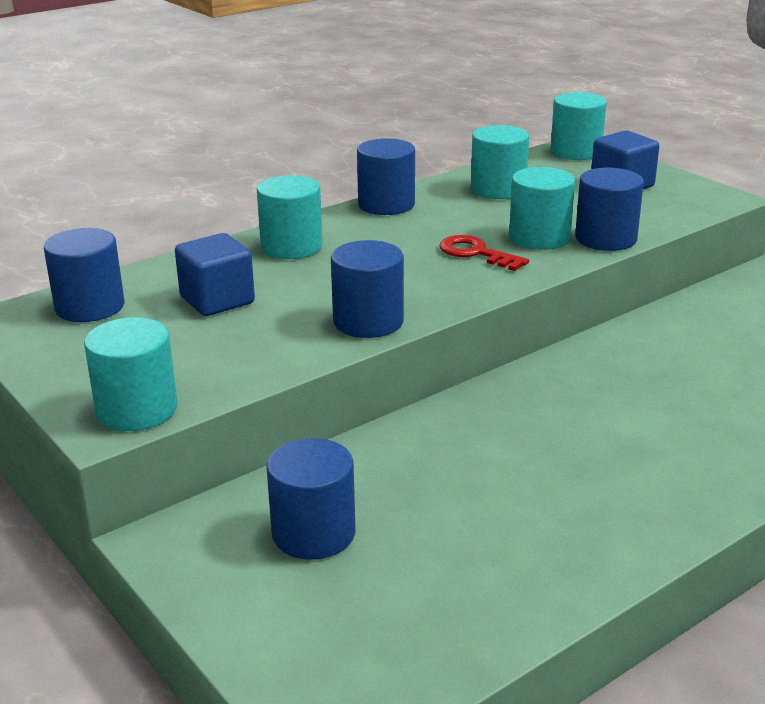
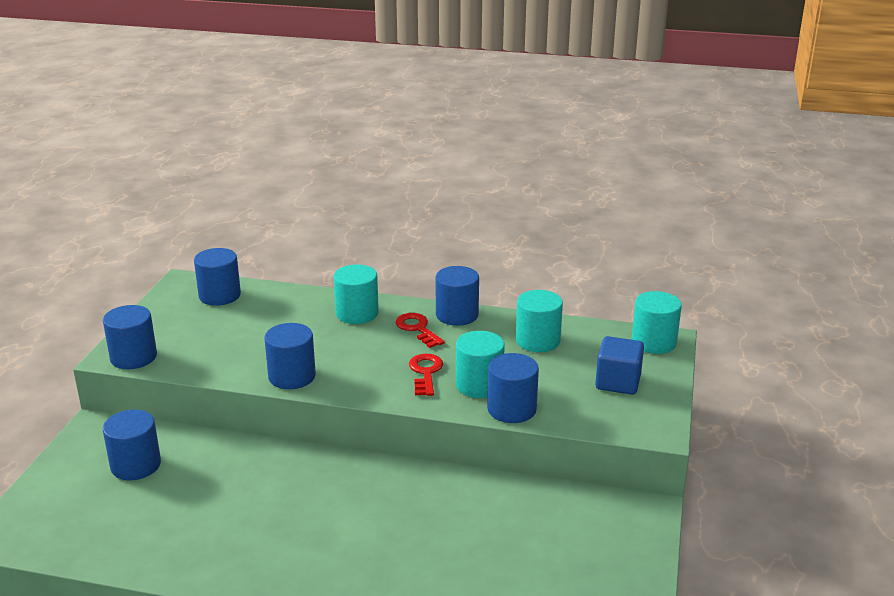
camera: 50 degrees right, 0 degrees up
(137, 410) = (133, 357): turquoise cylinder -> blue cylinder
(217, 300) = (266, 323): blue cube -> none
(380, 229) = (417, 329): none -> red key

